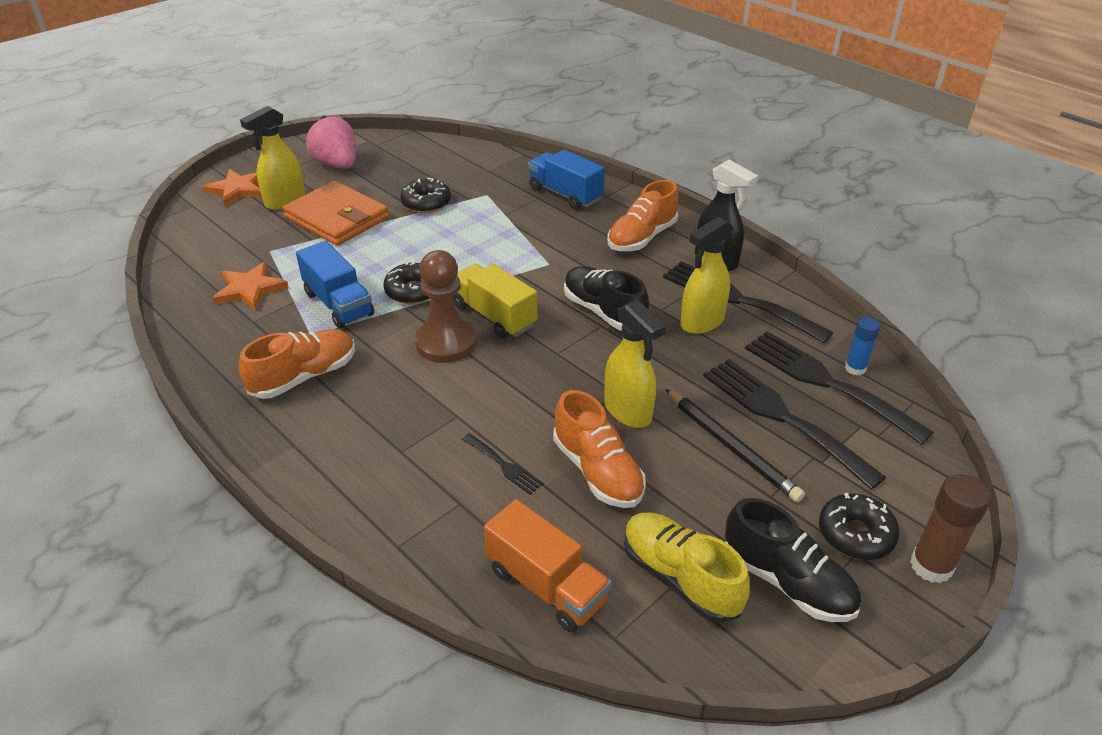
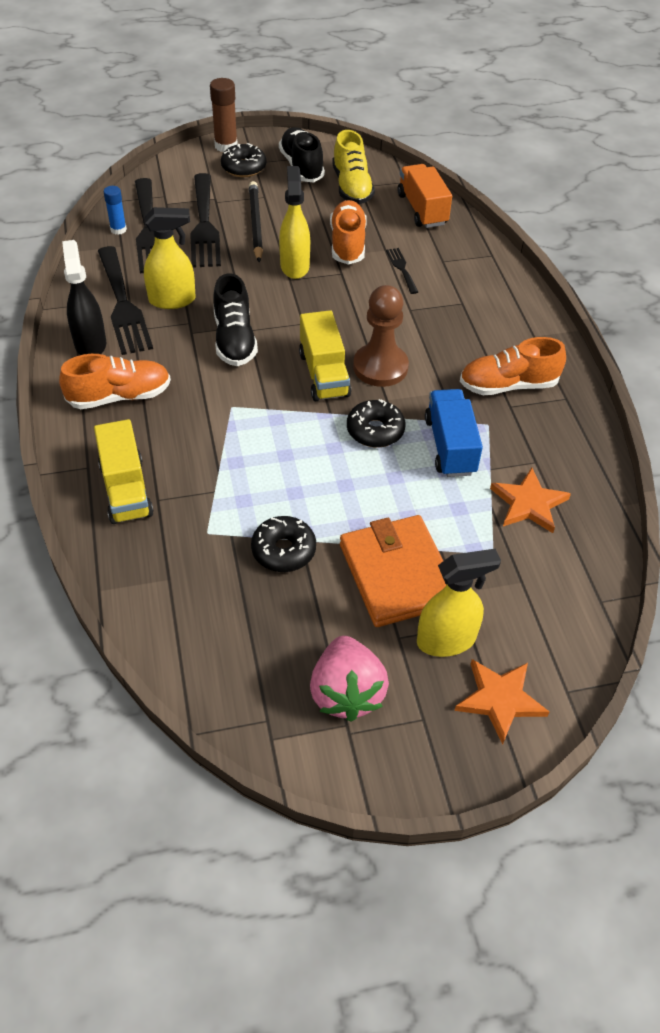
camera: 150 degrees left, 10 degrees up
(565, 194) = (126, 490): blue truck -> yellow truck

